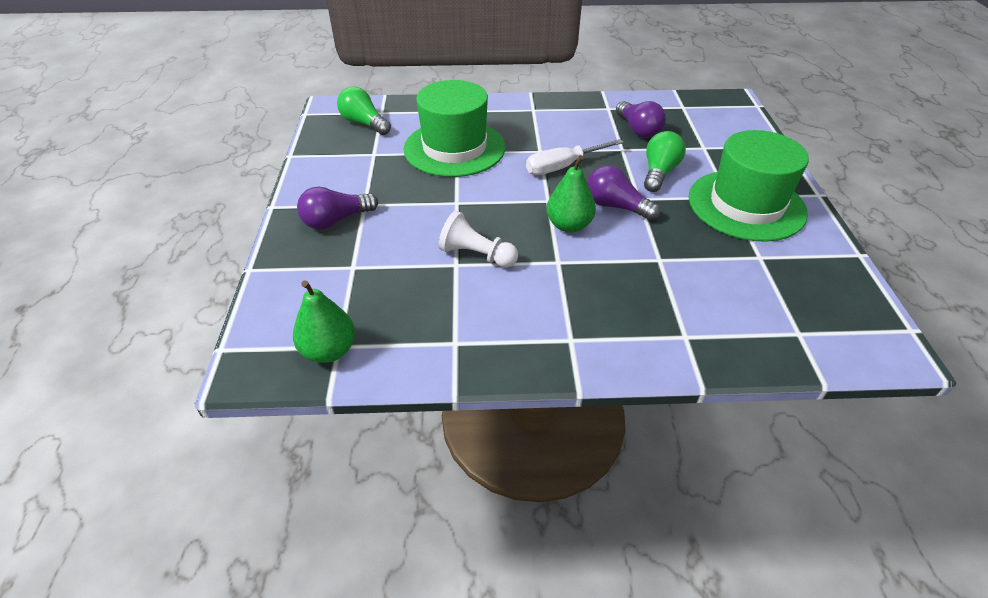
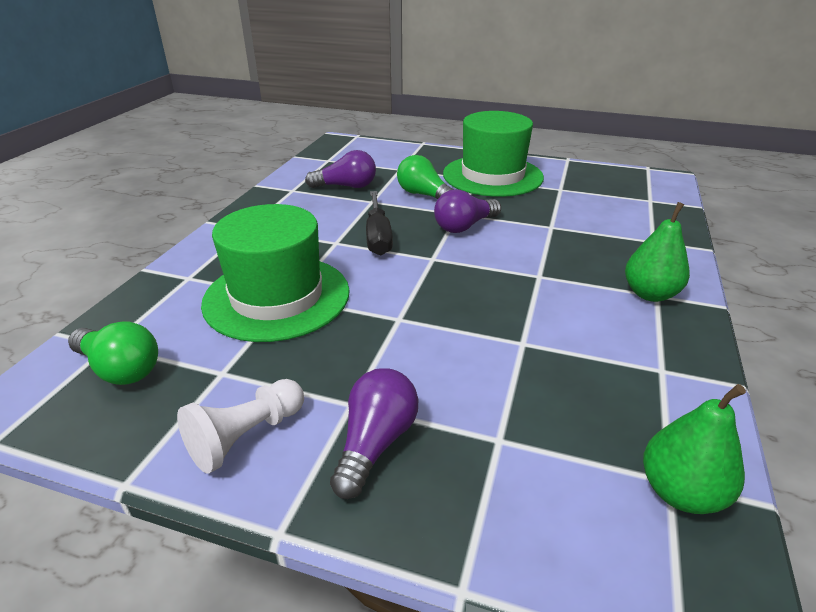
camera: 70 degrees left, 10 degrees down
(336, 220) = (375, 443): purple light bulb -> purple light bulb turned 150 degrees counterclockwise
(364, 123) = (120, 369): green light bulb -> green light bulb turned 120 degrees counterclockwise
(476, 255) = (510, 324): white pawn -> white pawn (246, 436)
(563, 167) = (378, 236): white screwdriver -> black screwdriver
(569, 225) = (482, 256): green pear -> green pear (650, 294)

